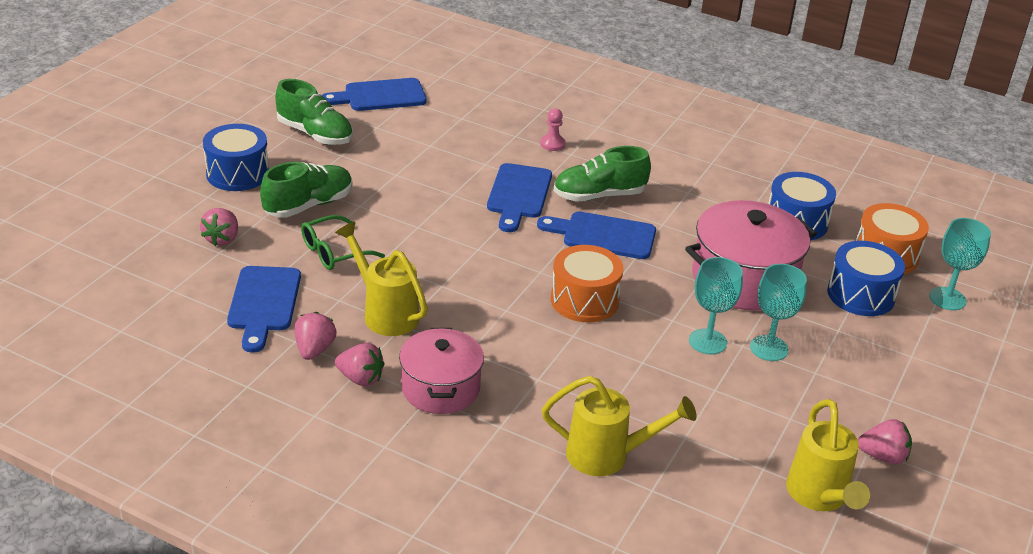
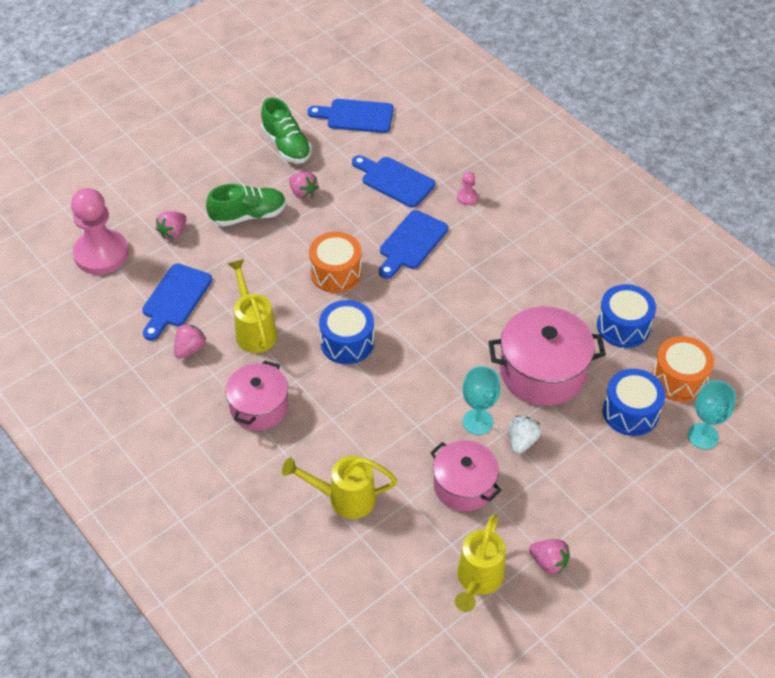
camera: 25 degrees right, 15 degrees up
(137, 278) = (101, 254): none -> pink pawn
(237, 173) = (212, 172): blue drum -> blue drum (347, 342)
(335, 251) = (246, 264): green glasses -> none
(360, 378) = (209, 383): pink strawberry -> pink strawberry (303, 193)
(584, 300) = (405, 358): orange drum -> orange drum (336, 273)
(599, 195) = (475, 259): green shoe -> none
(603, 235) = (455, 300): blue cutting board -> blue cutting board (394, 180)
(607, 455) = (344, 498): yellow watering can -> yellow watering can turned 150 degrees clockwise
(736, 406) = (464, 485): none -> pink pot
(769, 348) = (522, 441): turquoise goblet -> white strawberry

